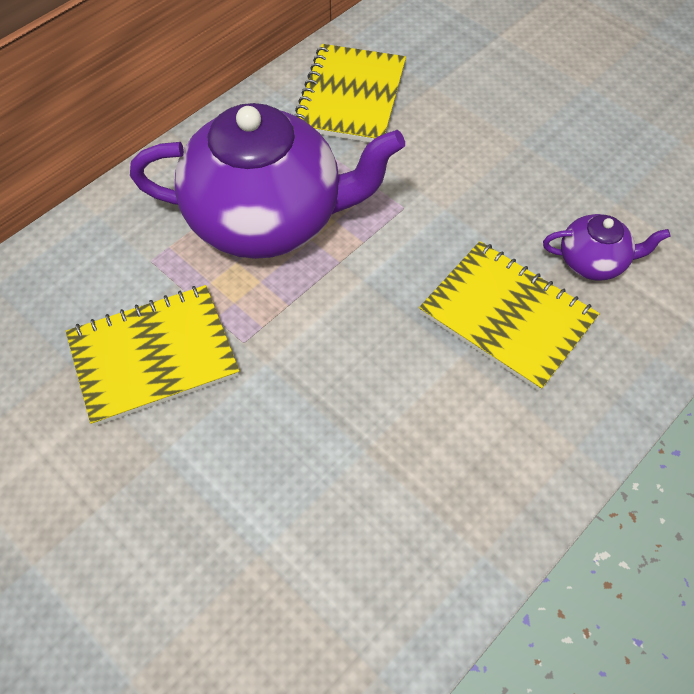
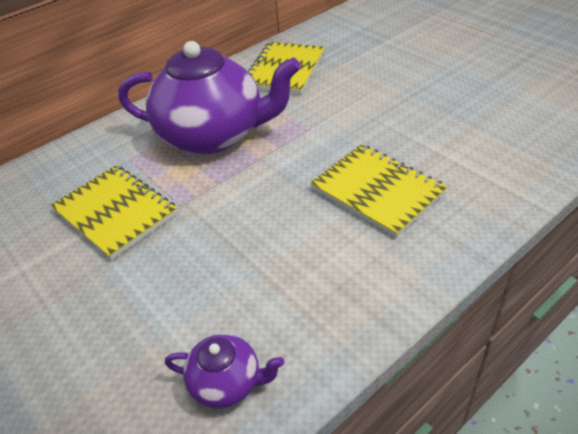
camera: 10 degrees right, 15 degrees down
(153, 356) = (115, 212): yellow notebook -> yellow notebook turned 60 degrees clockwise
(593, 262) = (447, 159): purple teapot -> purple teapot (227, 383)

